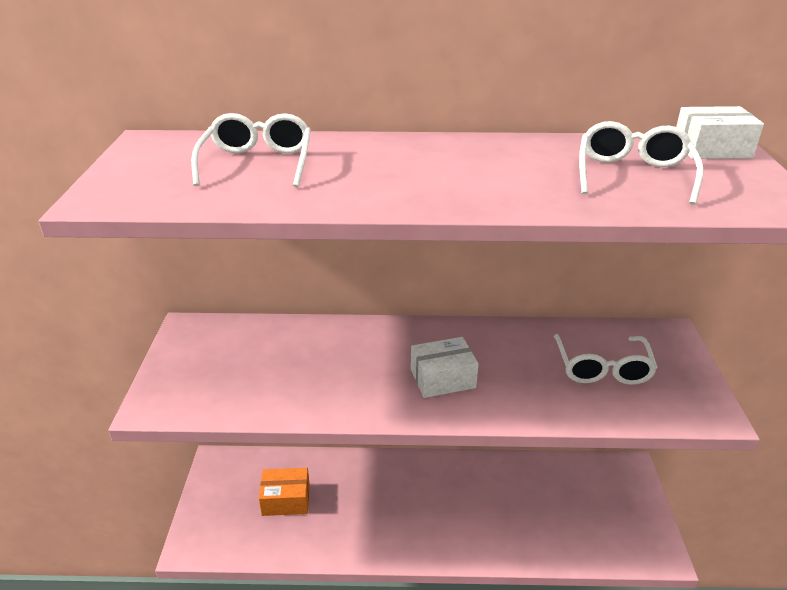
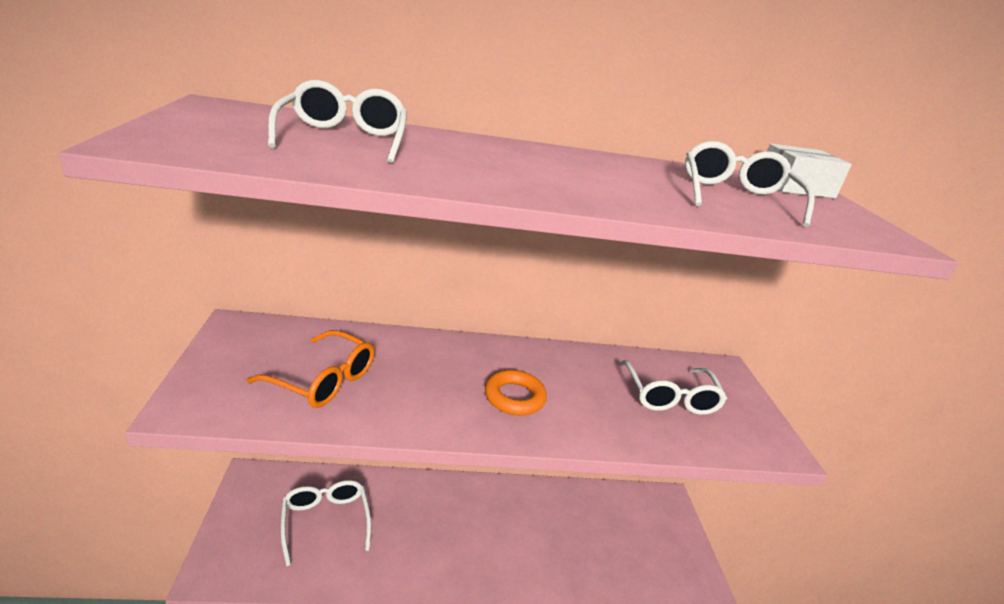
camera: 10 degrees left, 5 degrees down
(266, 374) = (323, 380): none -> orange glasses
(286, 500) = (325, 521): orange box -> white glasses
(442, 378) = (514, 397): white box -> orange ring

